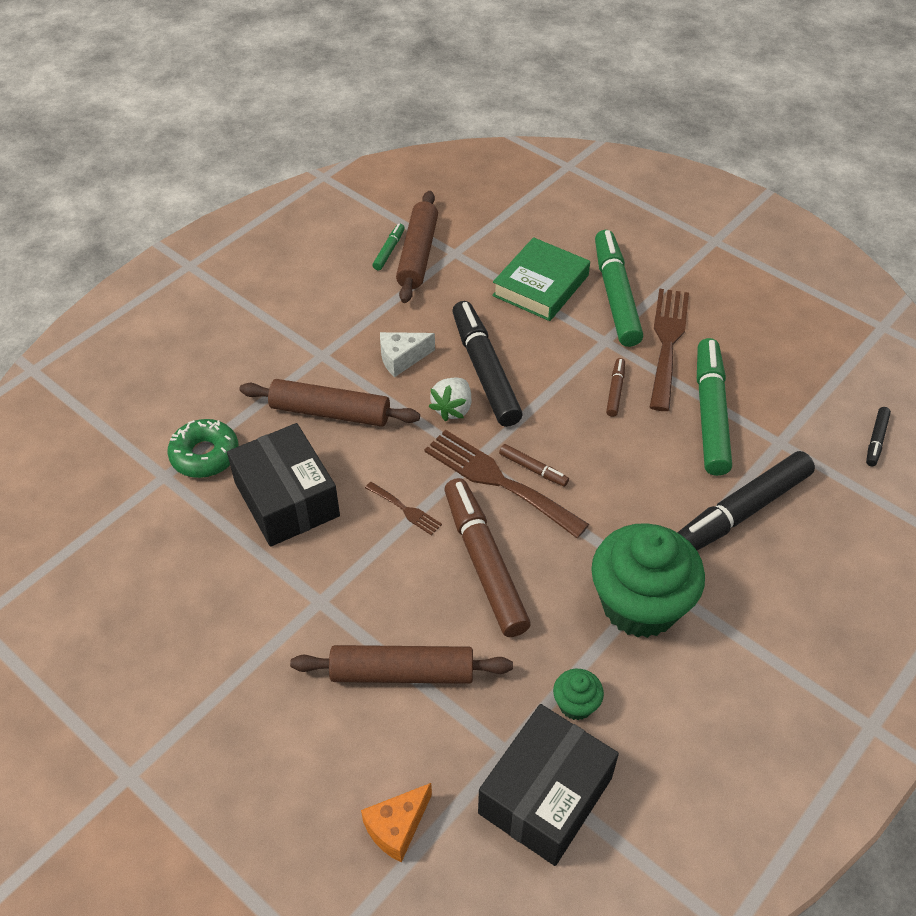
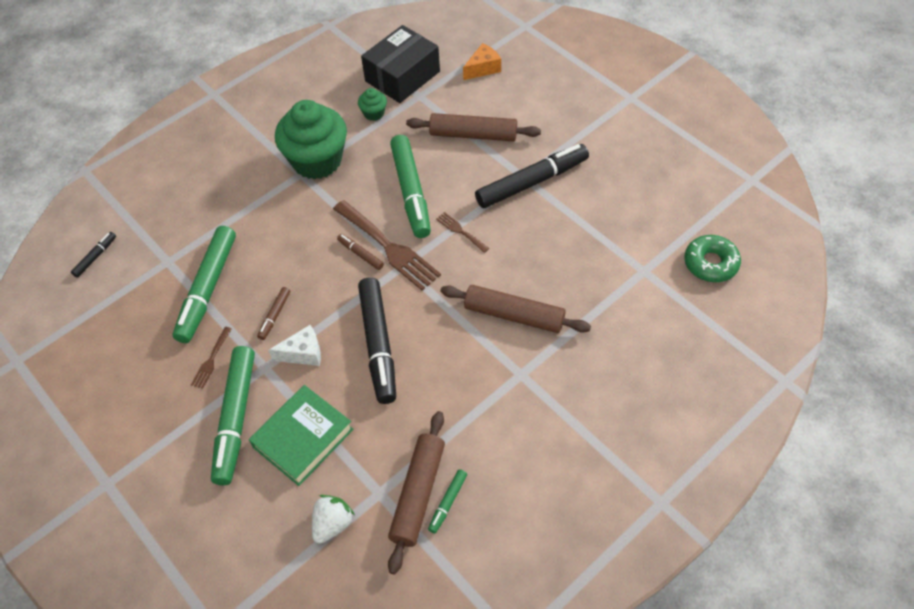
camera: 170 degrees left, 5 degrees up
(205, 455) = (614, 285): green donut -> green donut (710, 263)
(286, 499) = (548, 245): black box -> none
(402, 359) = (449, 363): white cheese -> white cheese (303, 353)
(452, 409) = (412, 310): white strawberry -> white strawberry (332, 524)
(484, 563) = (411, 192): brown marker -> green marker
(667, 342) = (211, 360): brown fork -> brown fork, size x0.47
(741, 511) = (223, 213): black marker -> black marker (532, 182)

